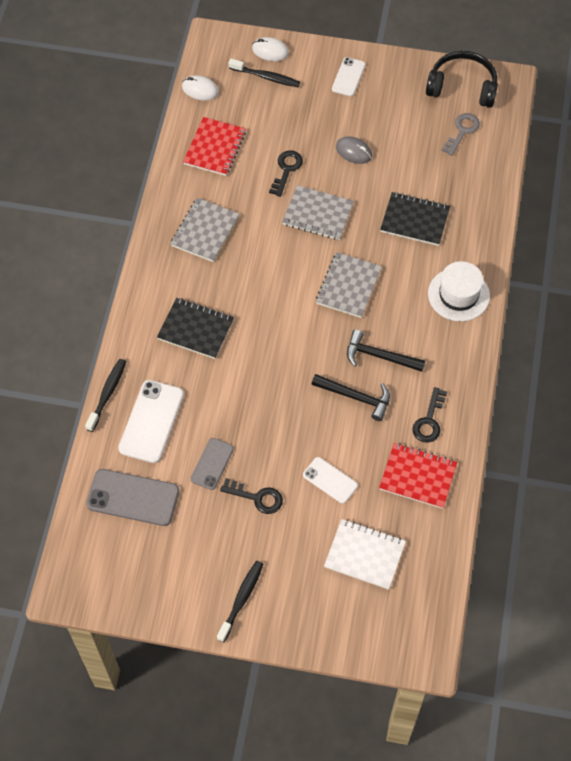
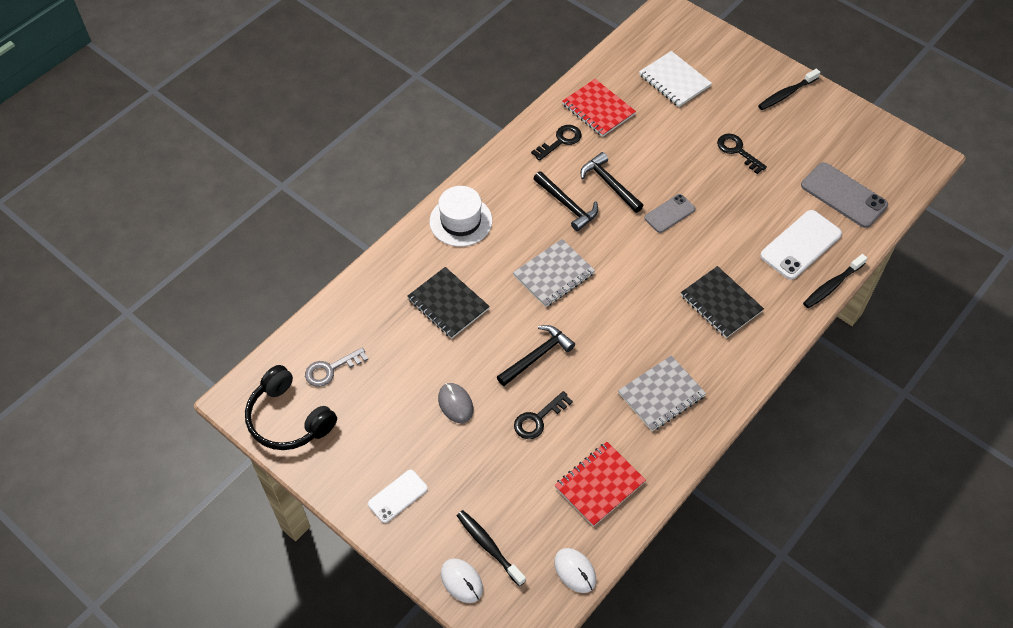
camera: 150 degrees left, 5 degrees down
(212, 464) = (762, 190): grey phone -> grey phone (669, 213)
(318, 214) = (537, 356): grey notebook -> black hammer
(330, 480) = (670, 137): white phone -> none

